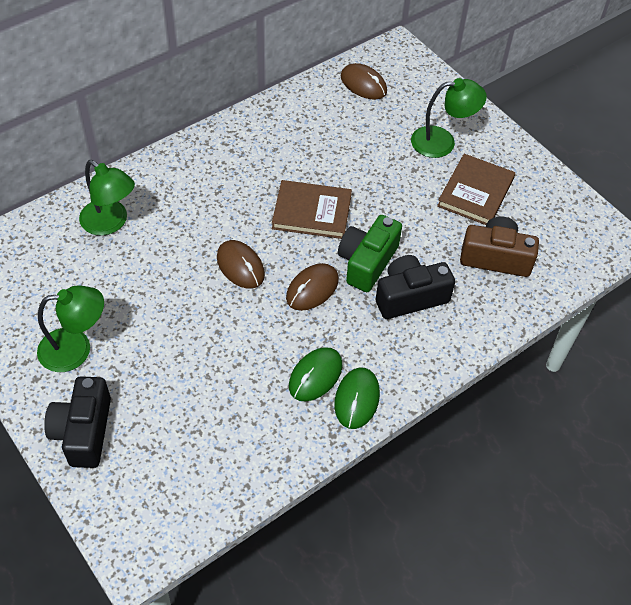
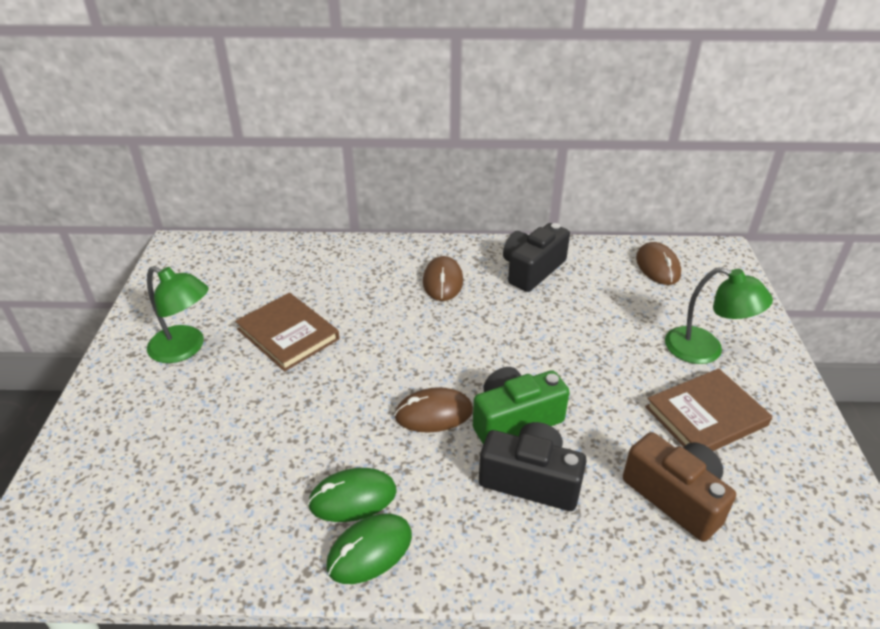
camera: 40 degrees right, 15 degrees down
(83, 431) = (112, 417): black camera -> black camera (532, 270)
(110, 223) = (318, 272): green lamp -> none
(240, 266) = (387, 358): brown mouse -> brown mouse (443, 281)
(312, 212) = (501, 347): brown book -> brown book (288, 334)

